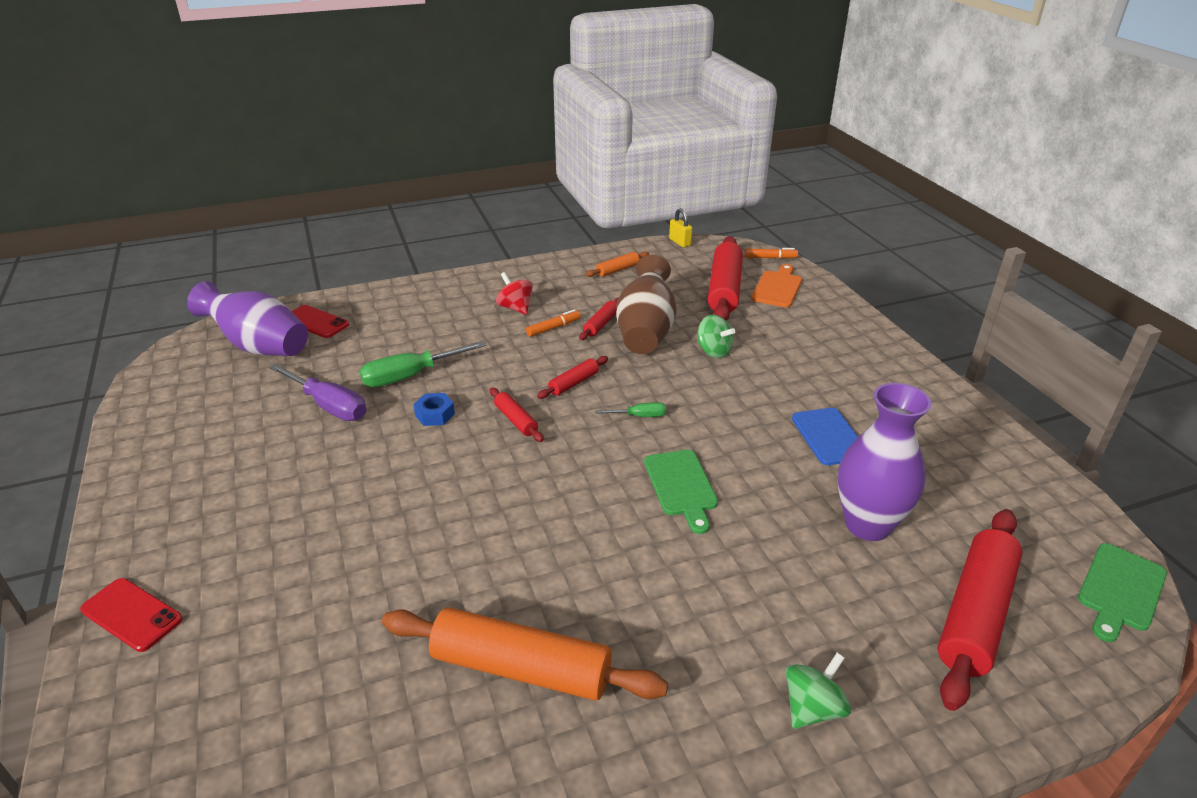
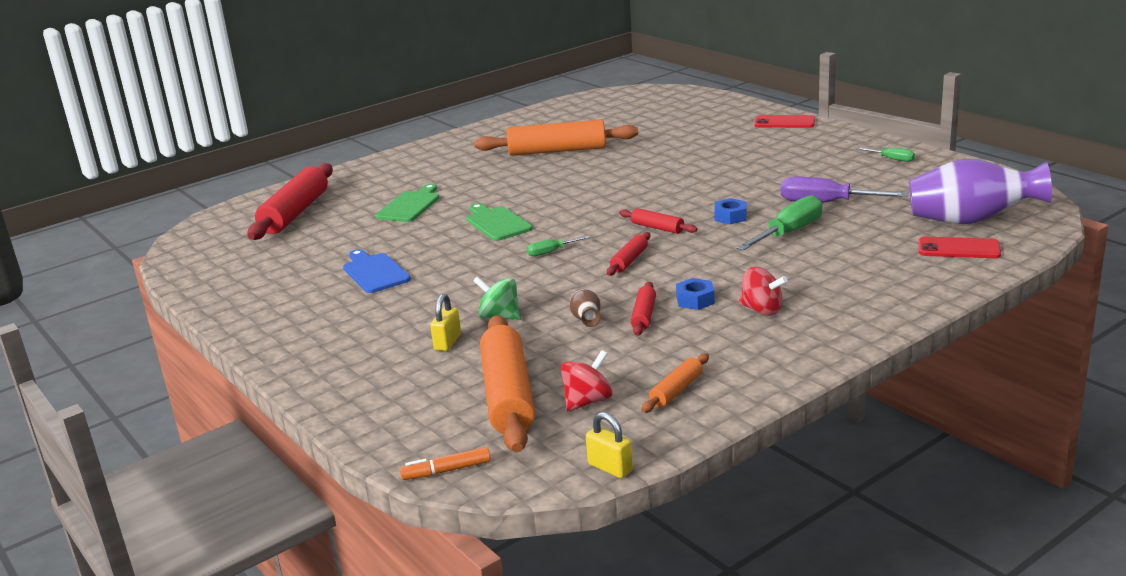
camera: 165 degrees right, 10 degrees down
(167, 458) = (891, 159): none -> green screwdriver
(553, 328) = (695, 300): orange marker -> blue nut
(645, 331) = (586, 320): brown vase -> brown vase, size x0.43
(675, 275) = (587, 401): none -> red spinning top
(724, 289) = (507, 396): red rolling pin -> orange rolling pin
(761, 338) = (447, 342): none -> yellow padlock
(777, 288) = (431, 416): orange cutting board -> none
(812, 708) = (399, 170): green spinning top -> none
(867, 525) = (354, 233): purple vase -> none
(1120, 590) = (190, 240): green cutting board -> green cutting board (410, 205)

